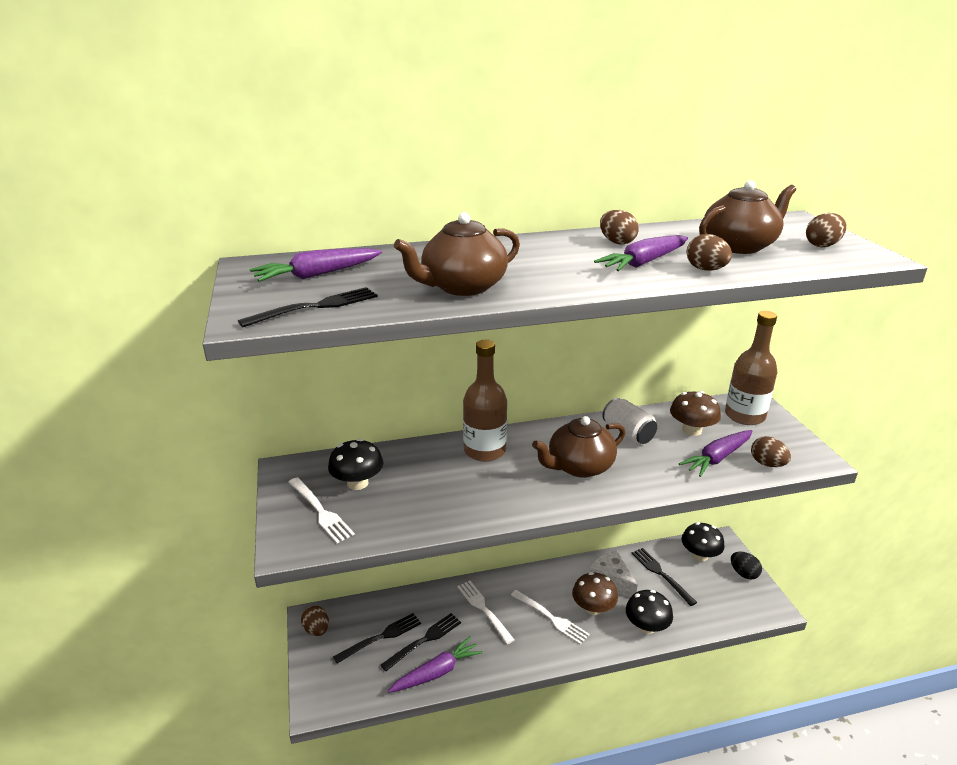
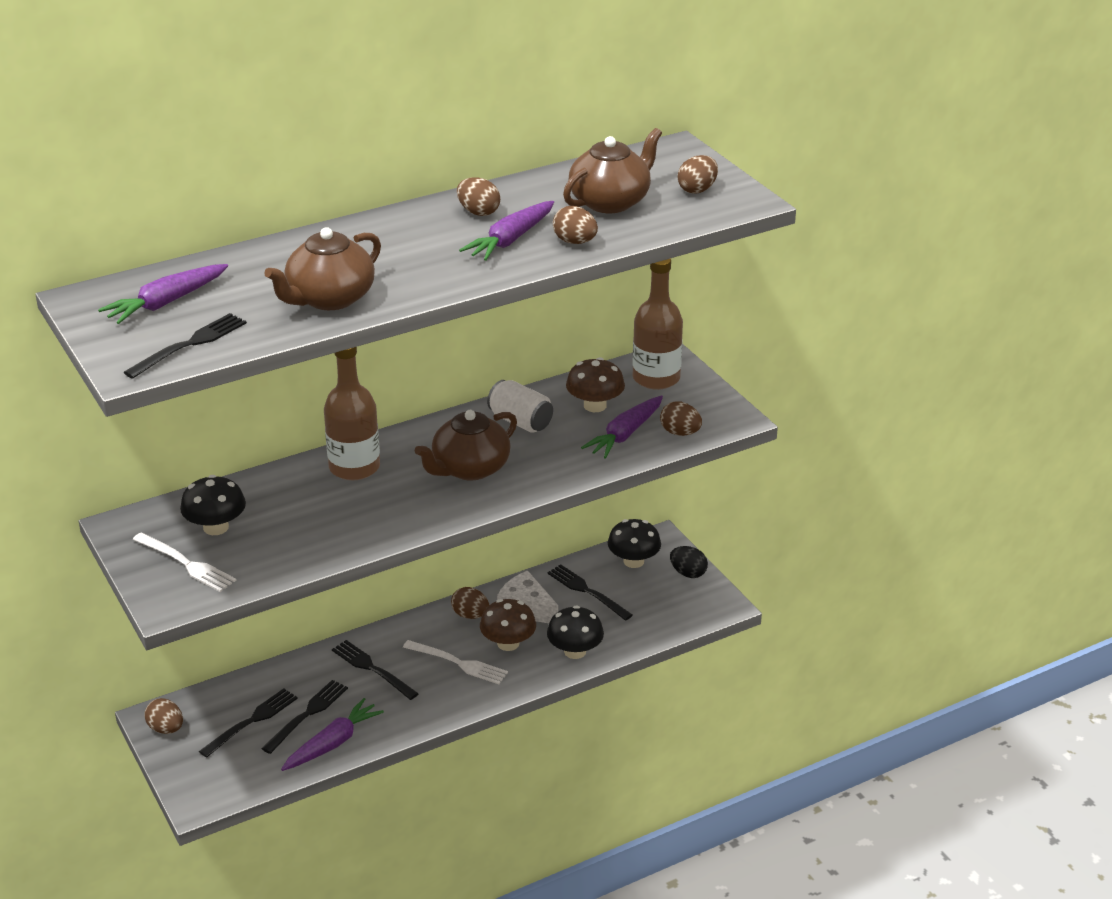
camera: 15 degrees left, 5 degrees up
(483, 609) = (372, 669): white fork -> black fork
(567, 577) = (470, 615): none -> brown egg

